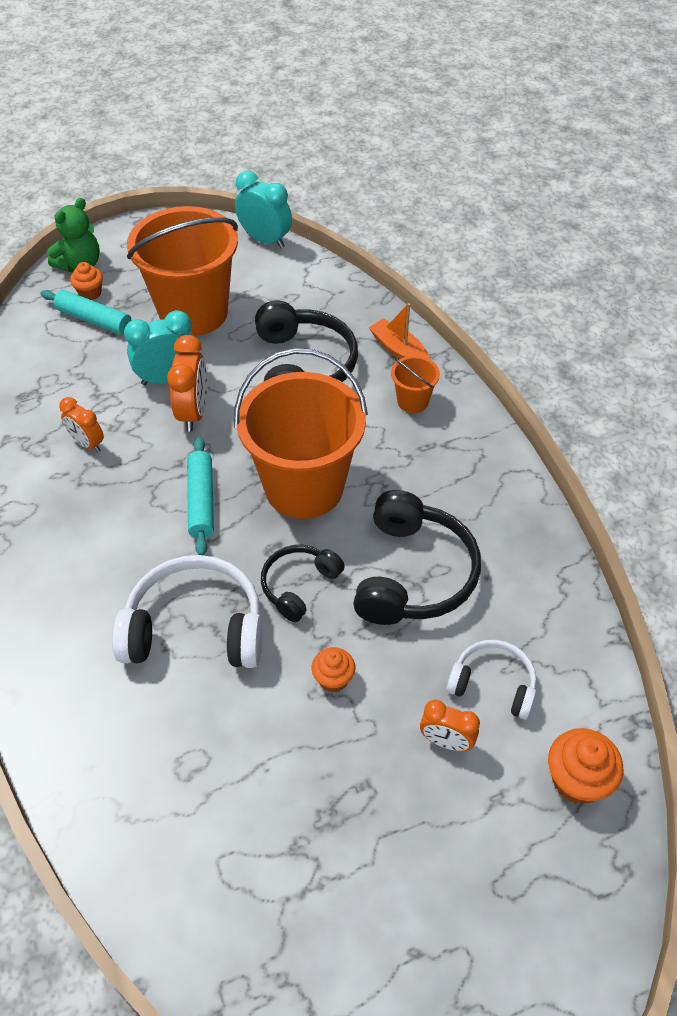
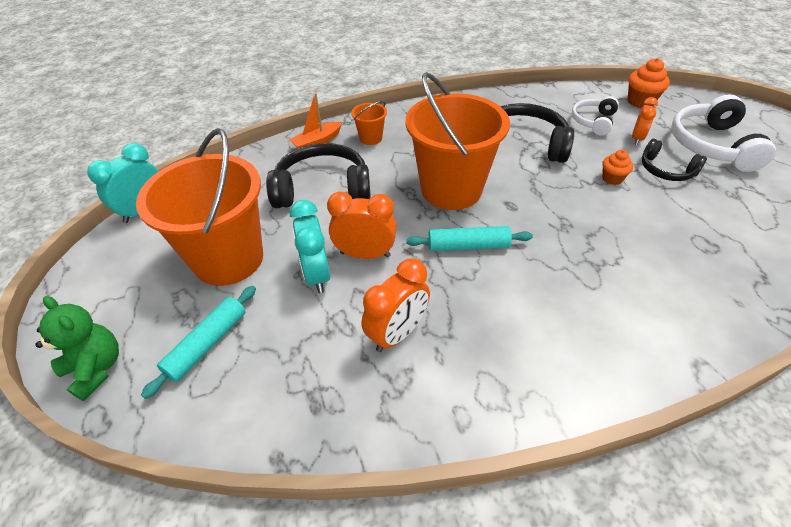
camera: 85 degrees left, 5 degrees down
(87, 443) = (397, 333): orange clock -> orange clock, size x1.54
(90, 293) = (157, 352): orange cupcake -> none
(195, 628) = (593, 245): white headphones -> white headphones (711, 145)
(299, 585) = (542, 192): black headphones -> black headphones (666, 170)

